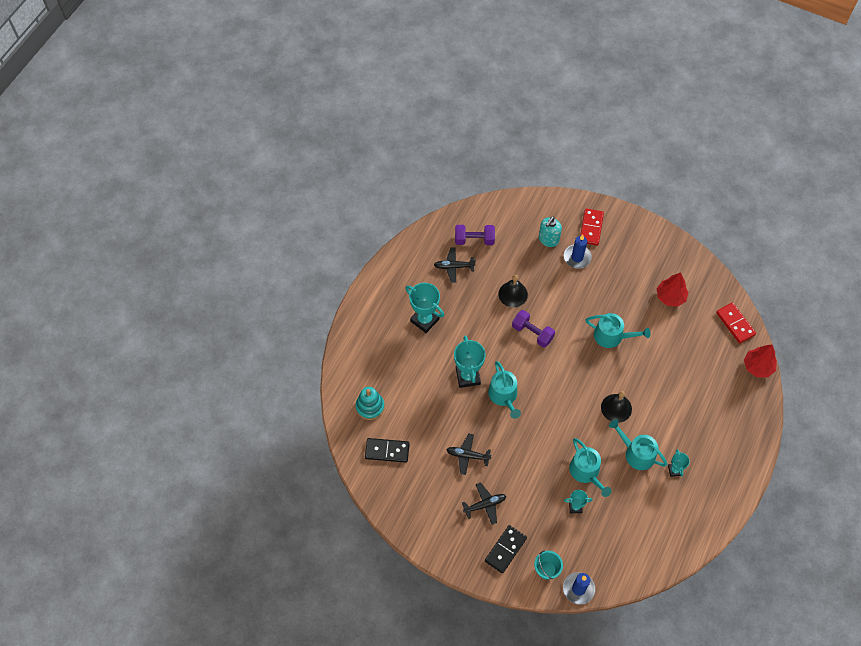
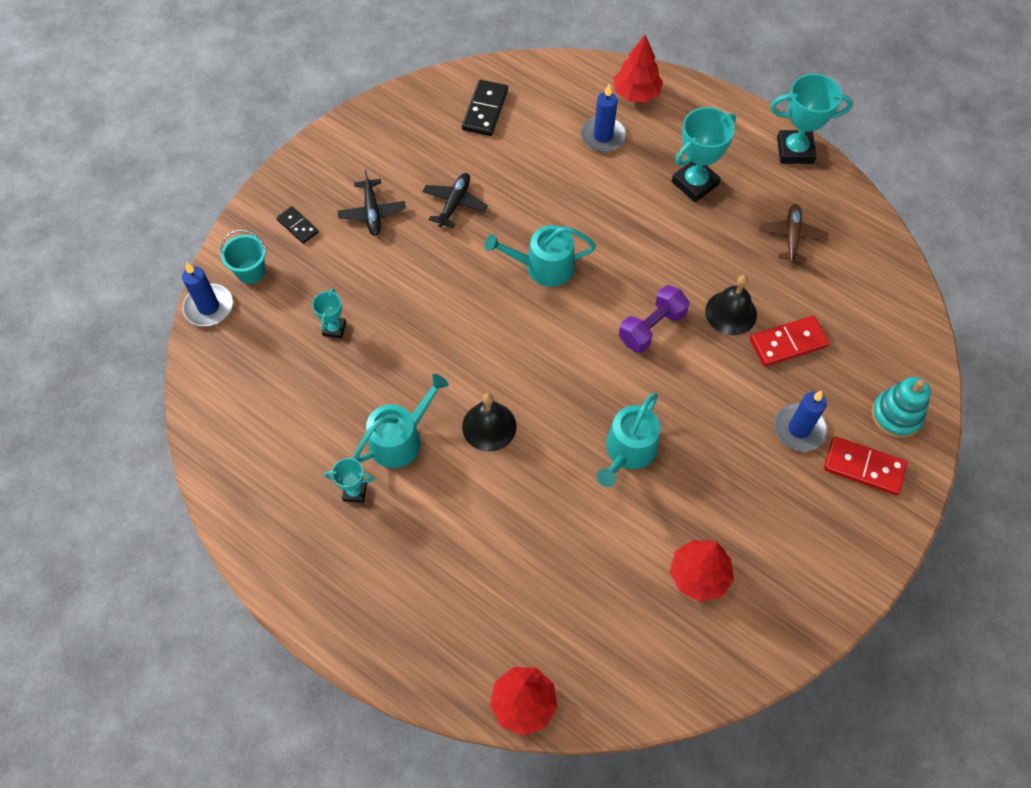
camera: 100 degrees right, 0 degrees up
(357, 361) = (636, 93): none -> red tree
(370, 407) = (558, 99): turquoise stacking toy -> turquoise stacking toy (896, 415)
(397, 376) = (603, 136): none -> blue candle
(454, 267) = (791, 237): black plane -> brown plane
(468, 376) = (586, 224): turquoise trophy -> turquoise trophy (795, 150)
(474, 240) = (844, 274): purple dumbbell -> none
(505, 549) = (298, 226): black domino -> black domino, size x0.62
(548, 240) = (840, 389): turquoise soap dispenser -> none
(586, 472) = (387, 356): turquoise watering can -> none
(735, 324) = (624, 686): red domino -> red domino (788, 343)

